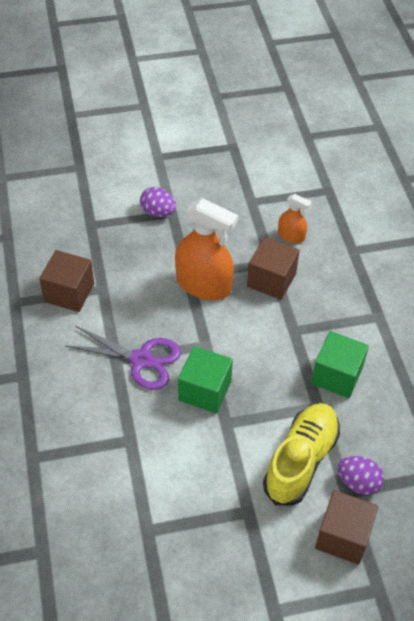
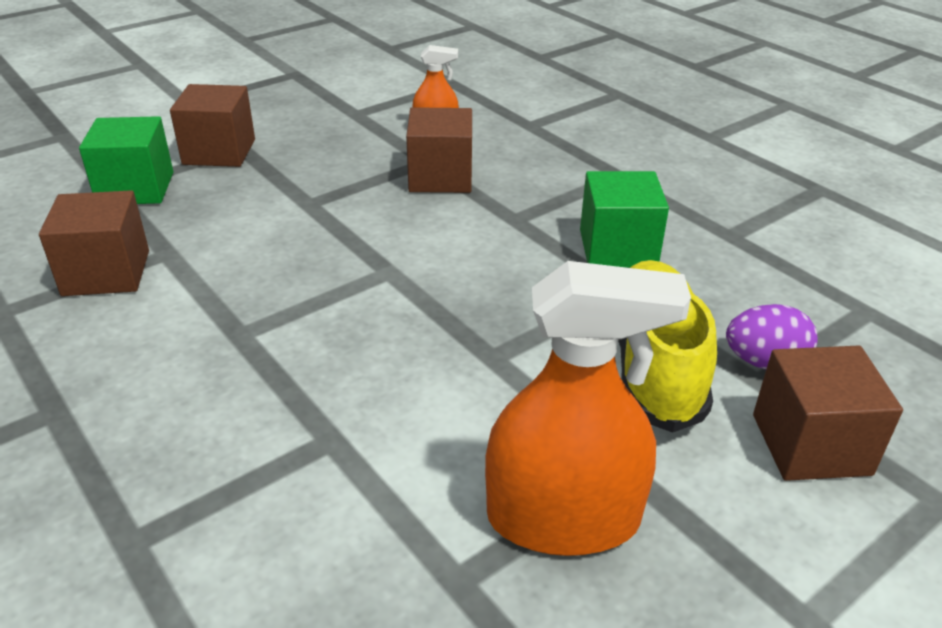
camera: 25 degrees left, 15 degrees down
(141, 359) = (287, 320): purple scissors -> none
(158, 212) = (219, 152): purple egg -> brown cube
(203, 285) = (340, 206): orange spray bottle -> orange spray bottle (563, 518)
(204, 390) = (426, 326): green cube -> green cube (136, 188)

